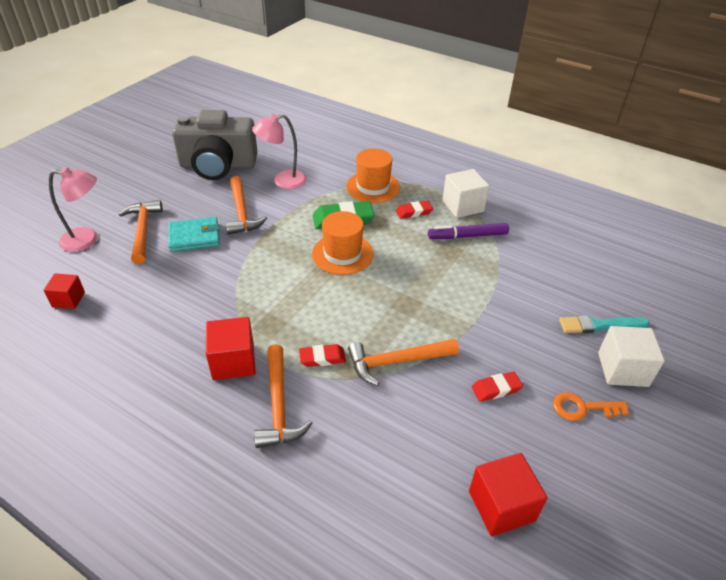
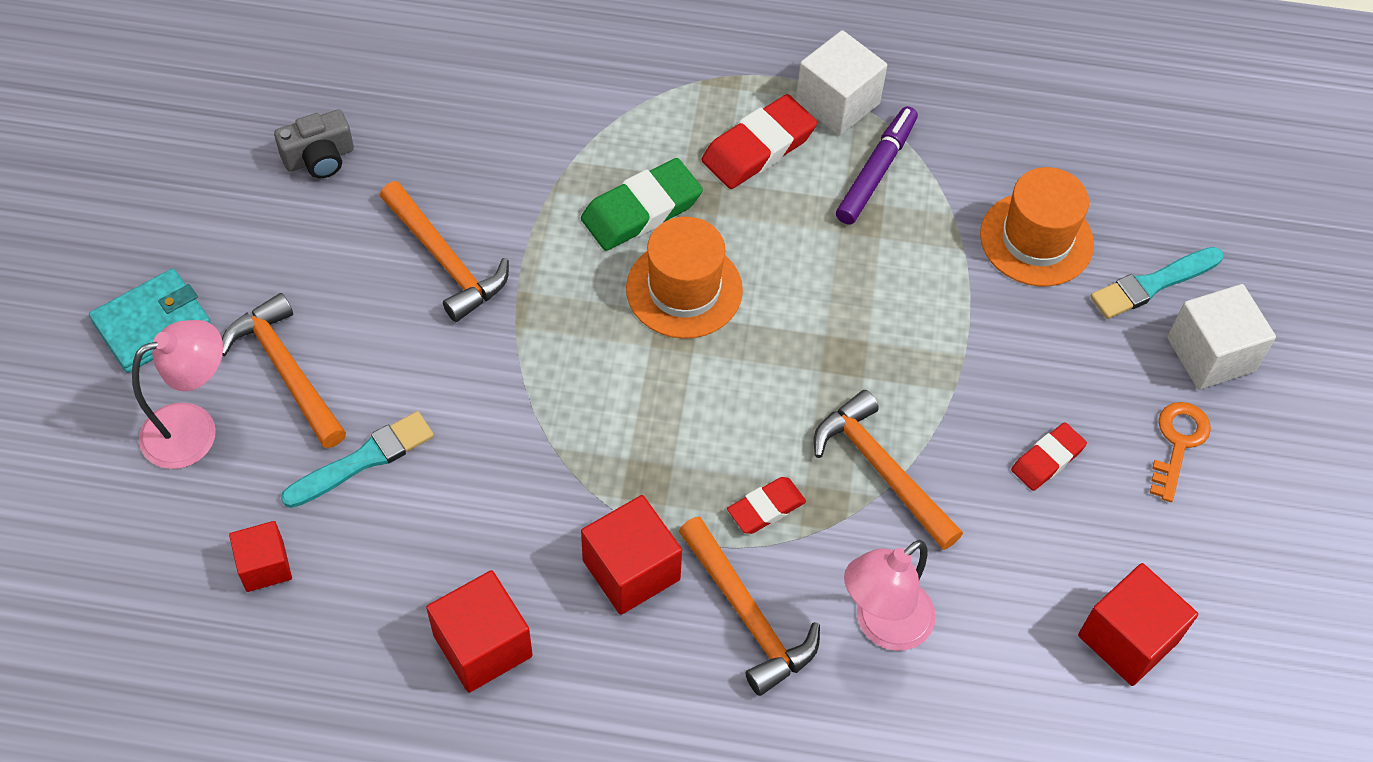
camera: 25 degrees left, 15 degrees up
(135, 369) = (482, 645): none -> red cube
(146, 273) = (363, 460): none -> turquoise brush
(194, 237) = (394, 349): turquoise wallet -> turquoise wallet (152, 324)
(218, 165) = (319, 158): grey camera -> grey camera, size x0.44
(283, 181) = (475, 154): pink lamp -> pink lamp (882, 625)
(373, 187) = (653, 111): orange hat -> orange hat (1036, 239)
(396, 361) = (882, 470): orange hammer -> orange hammer turned 90 degrees clockwise
(414, 212) = (758, 148): red eraser -> red eraser, size x1.67
(467, 236) = (876, 171): purple marker -> purple marker turned 150 degrees clockwise
(583, 408) = (1178, 443): orange key -> orange key turned 135 degrees clockwise

